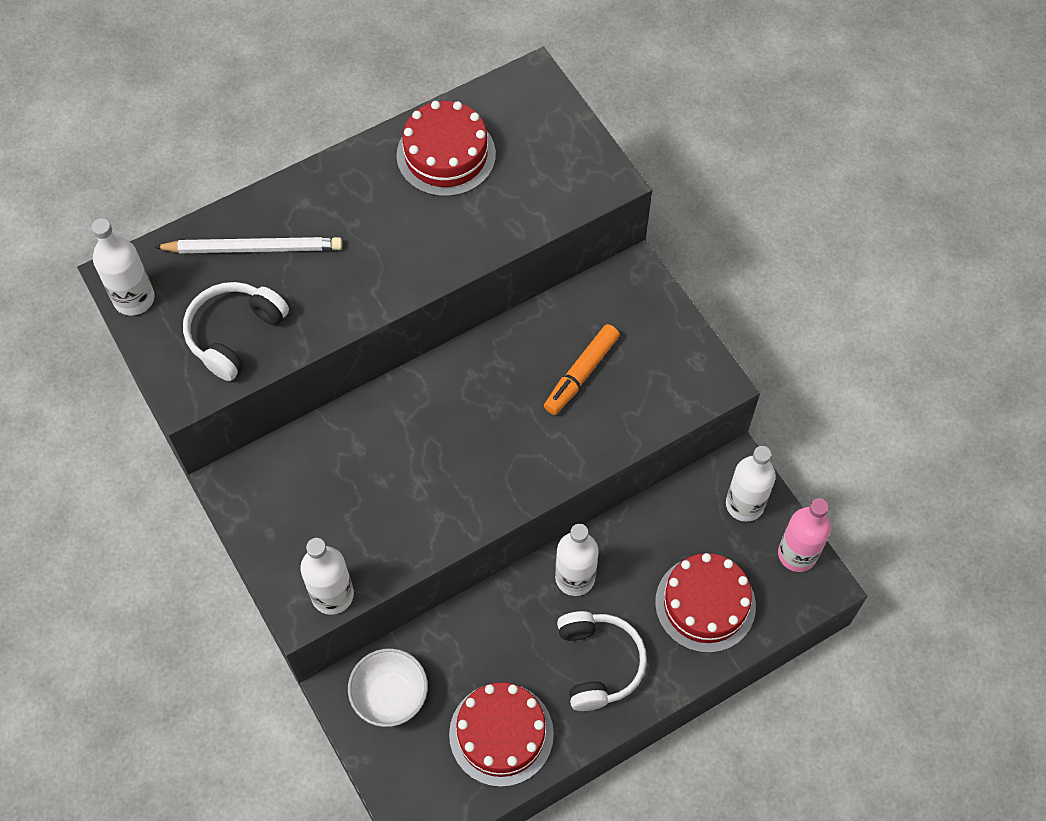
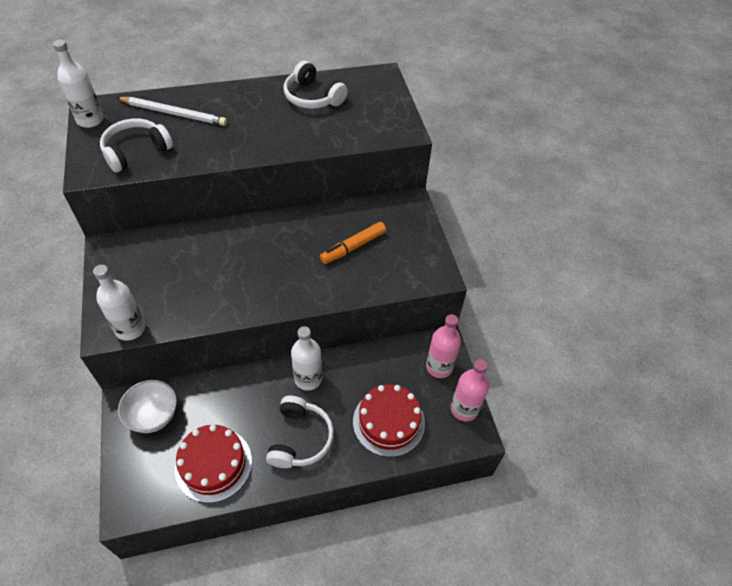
camera: 15 degrees right, 10 degrees down
(446, 155) = (312, 97): red cake -> white headphones
(744, 504) = (439, 367): white bottle -> pink bottle

